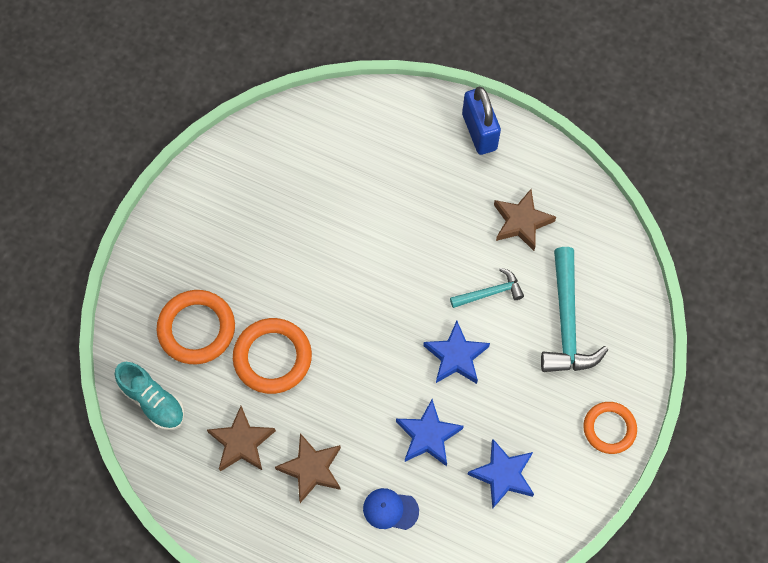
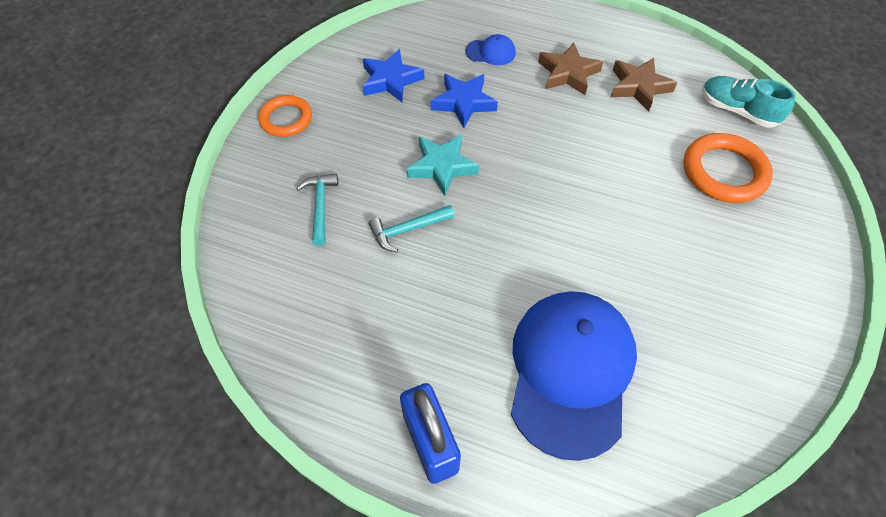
camera: 175 degrees right, 10 degrees down
(272, 357) = (634, 153): orange ring -> none
(376, 169) = (571, 371): none -> blue cap
(456, 356) = (442, 167): blue star -> turquoise star
(521, 222) = (369, 314): brown star -> none
(566, 322) = (320, 206): turquoise hammer -> turquoise hammer, size x0.56

